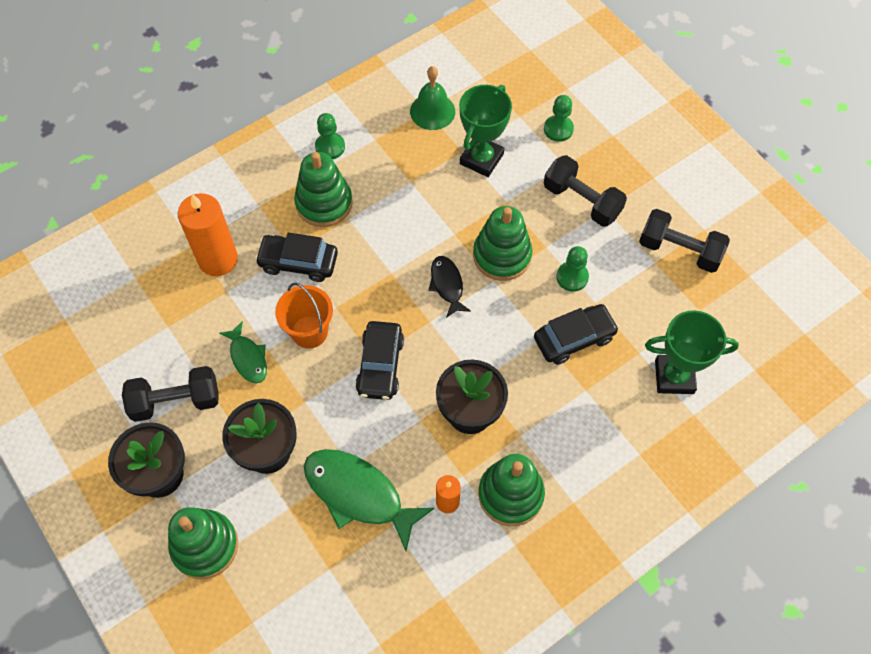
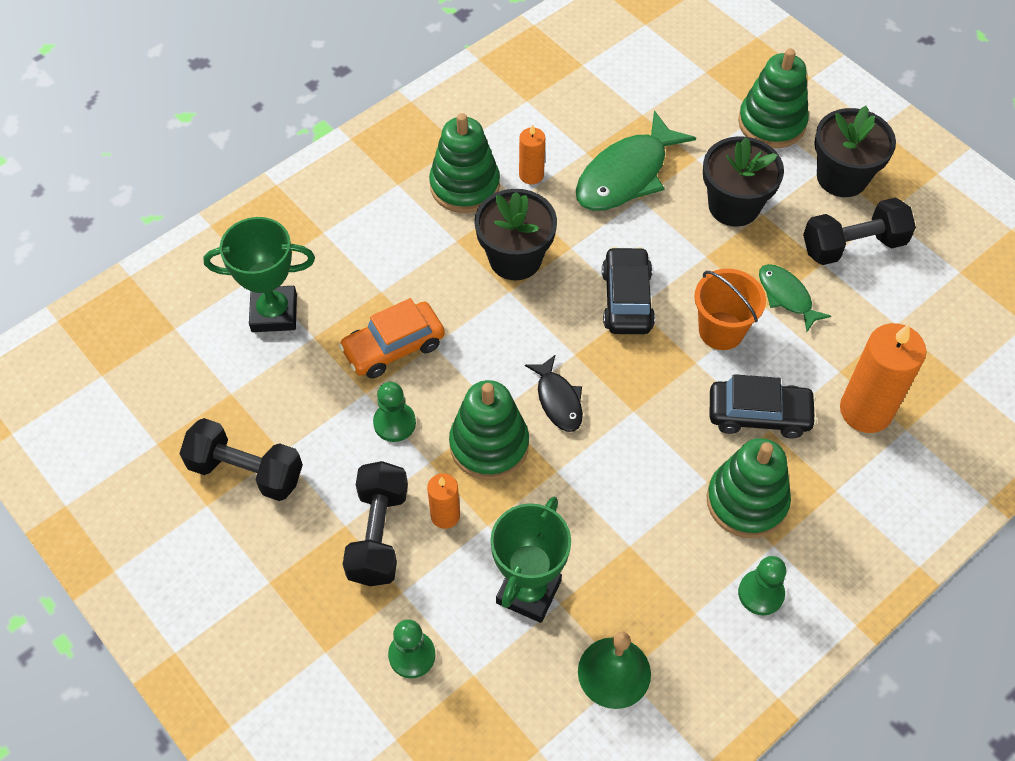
camera: 175 degrees right, 5 degrees down
(358, 494) = (626, 175): green fish -> green fish turned 105 degrees clockwise
(535, 209) = (445, 515): none -> orange candle
(574, 338) = (393, 347): black car -> orange car
(582, 201) = (378, 534): black dumbbell -> black dumbbell turned 60 degrees clockwise

